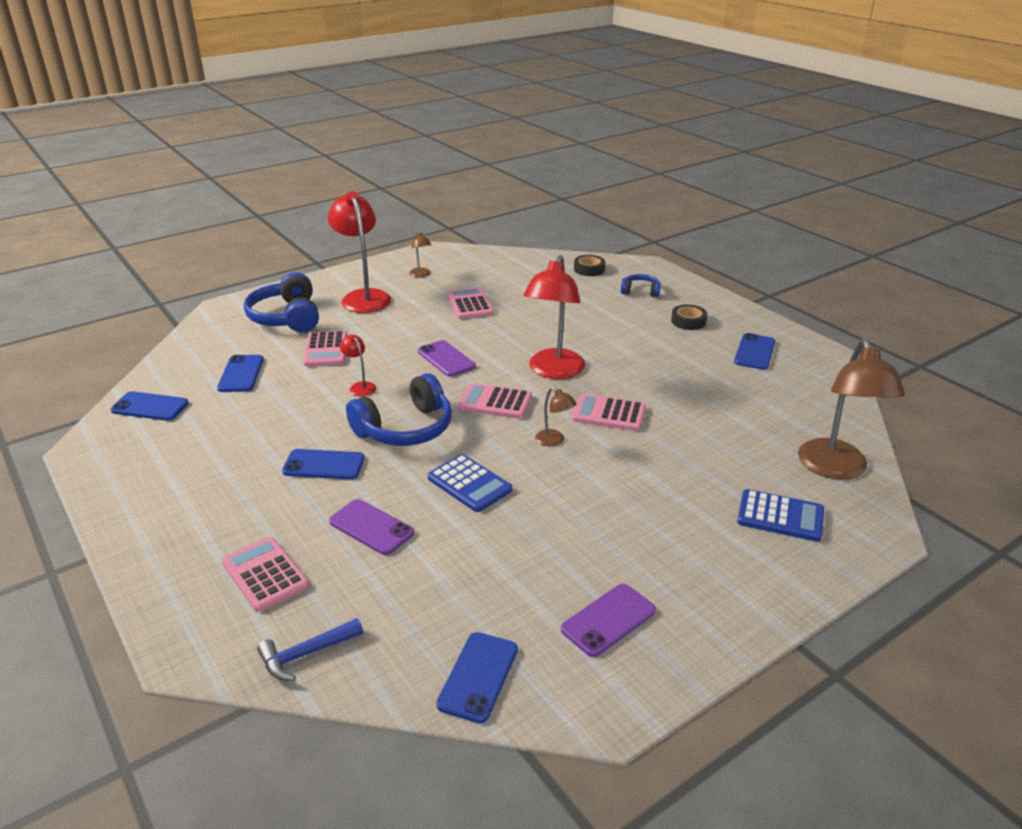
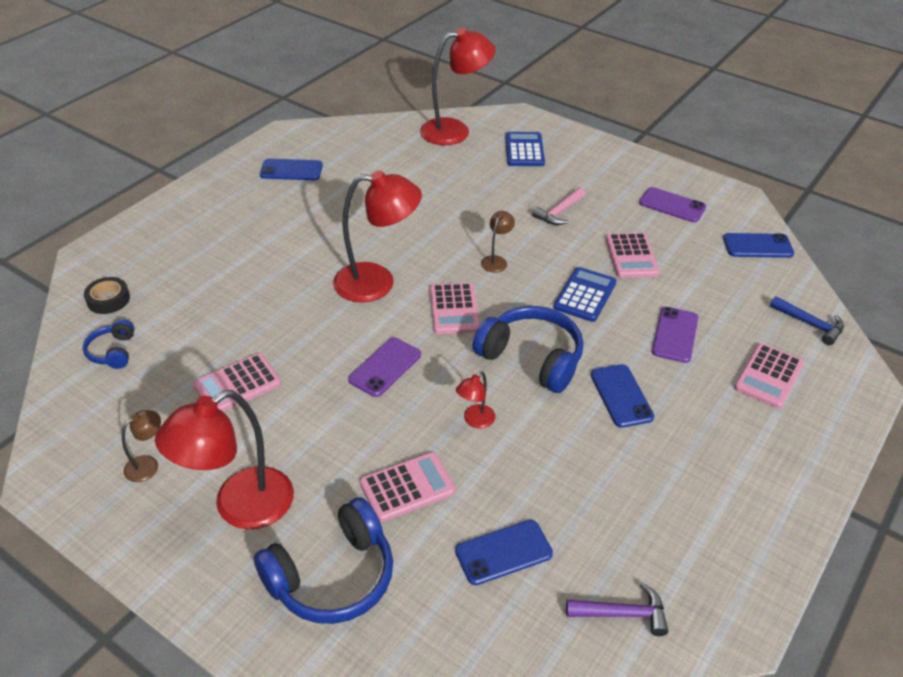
camera: 110 degrees left, 10 degrees up
(150, 407) = (623, 614): blue phone -> purple hammer
(608, 414) = (437, 237): pink calculator -> pink calculator (631, 256)
(626, 507) = (559, 212): none -> pink hammer
(640, 291) = (169, 250): blue headphones -> blue headphones (112, 352)
(688, 321) = (238, 211): black tape -> none
(836, 469) = (455, 131): brown lamp -> red lamp

